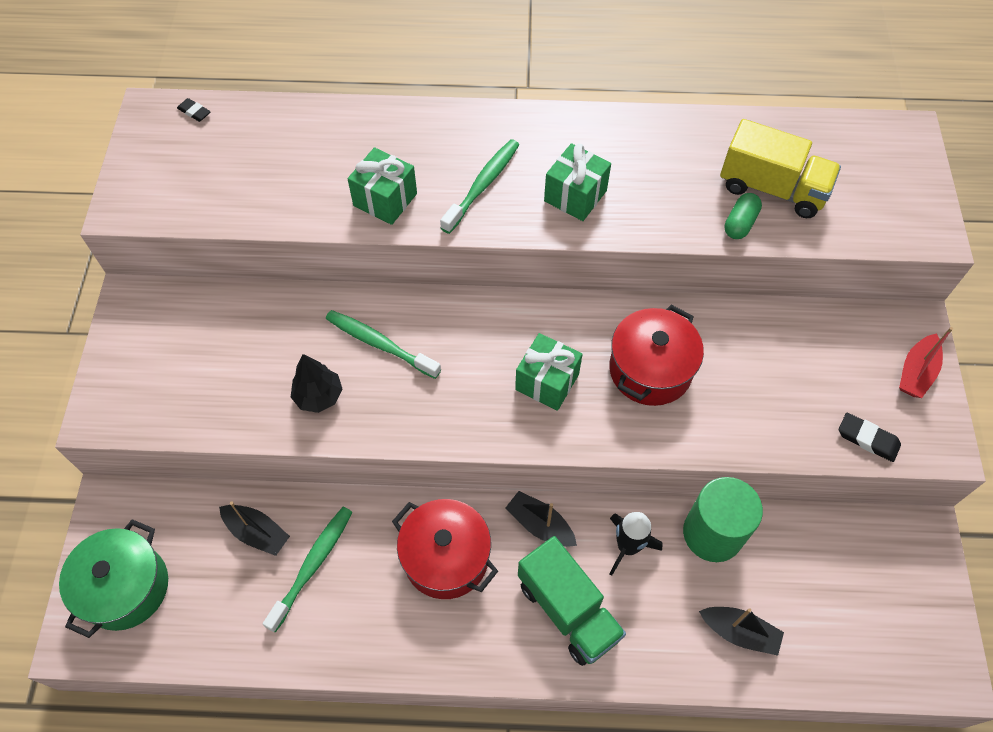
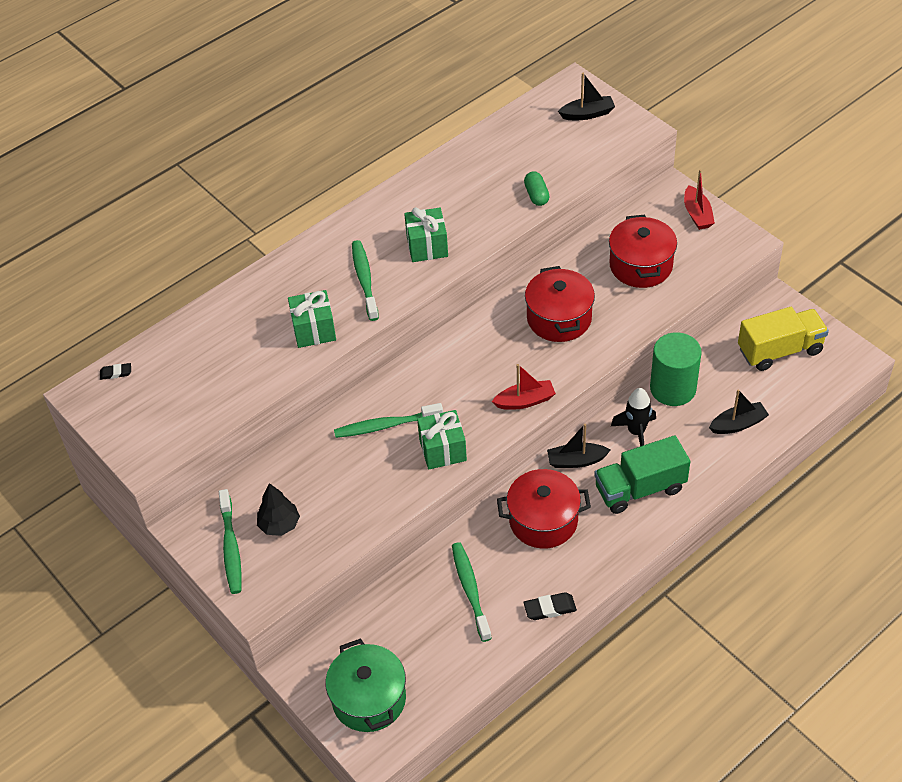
camera: 40 degrees left, 10 degrees down
(139, 348) = (231, 548): none -> green toothbrush
(257, 533) = (415, 603): black boat -> black boat (587, 114)
(319, 396) = (383, 481): black tree -> black tree (279, 525)
(525, 428) = (525, 401): none -> red boat
(547, 382) = (509, 369): green gift -> green gift (442, 450)
(568, 610) = (640, 488): green truck -> green truck turned 150 degrees clockwise
(772, 188) = (533, 164): yellow truck -> yellow truck (780, 350)
(794, 381) = (641, 266): none -> red pot
(867, 439) = (708, 266): black eraser -> black eraser (550, 608)

